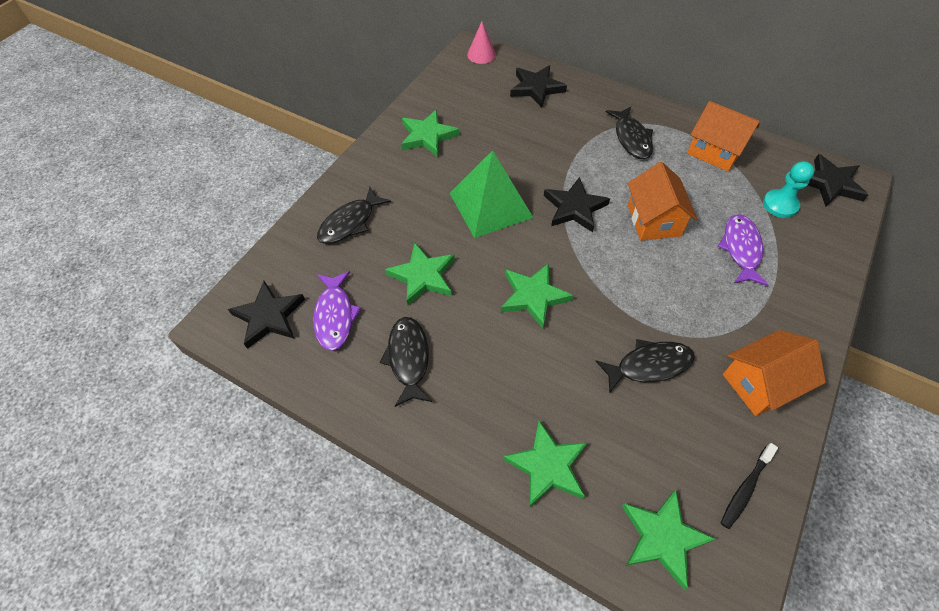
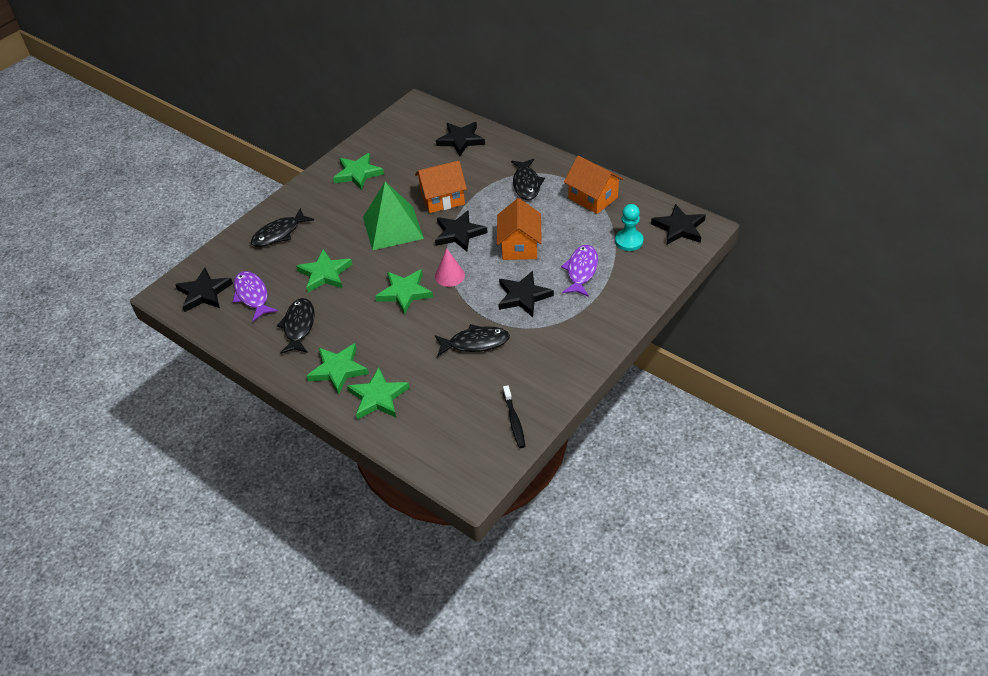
camera: 10 degrees right, 10 degrees down
(335, 316) = (252, 295): purple fish -> purple fish turned 150 degrees clockwise
(481, 54) = (423, 110): pink cone -> pink cone (450, 275)
(662, 537) = (443, 443): green star -> green star (338, 370)
(684, 290) = (523, 296): none -> black star
(745, 488) = (514, 421): black toothbrush -> black toothbrush turned 60 degrees counterclockwise
(760, 383) = (555, 360): orange house -> orange house (442, 199)

